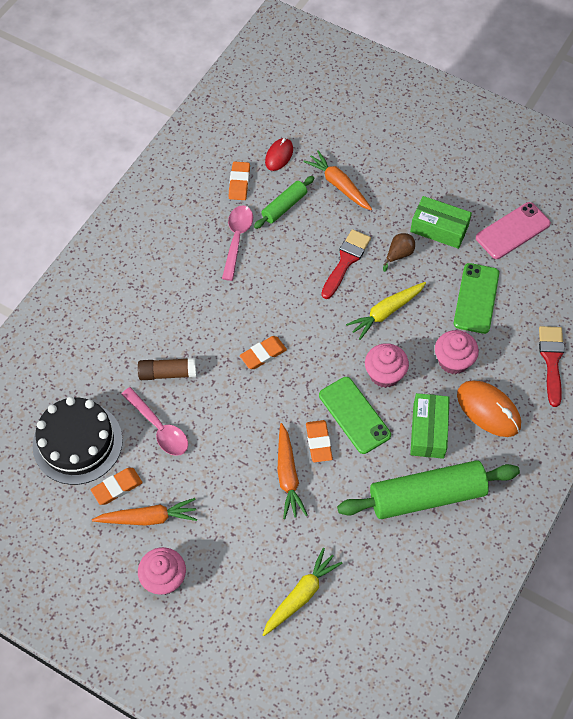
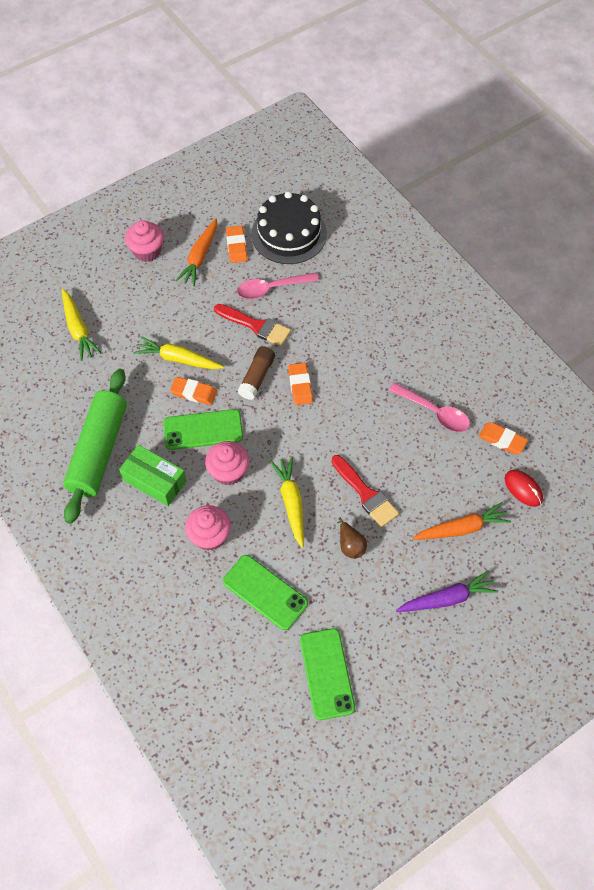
camera: 115 degrees right, 0 degrees up
(168, 373) = (319, 311): brown glue stick -> brown glue stick (257, 377)
(284, 206) = (455, 467): green rolling pin -> none
(288, 476) = (178, 359): orange carrot -> yellow carrot
(404, 175) = (447, 598): none -> purple carrot
(439, 229) = (364, 599): green box -> none
(488, 410) = (145, 540): orange mouse -> none
(513, 231) = (326, 673): pink phone -> green phone
(551, 360) = (161, 626): red brush -> red brush (256, 326)

